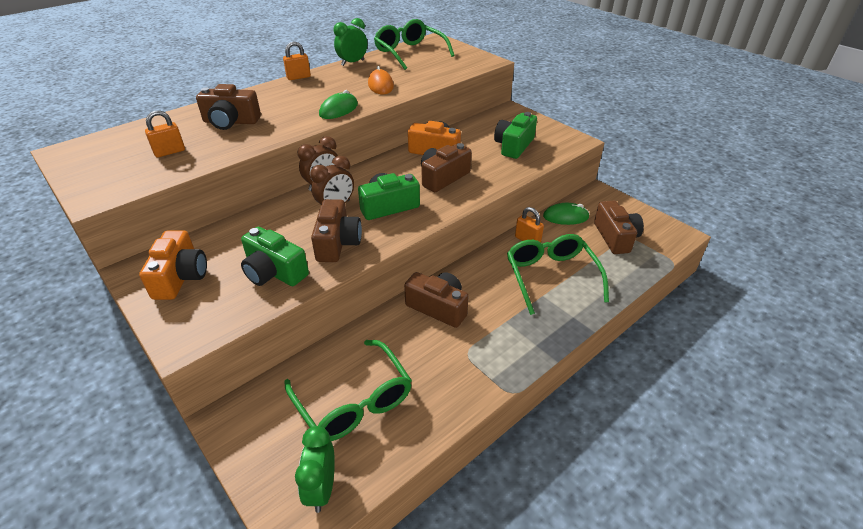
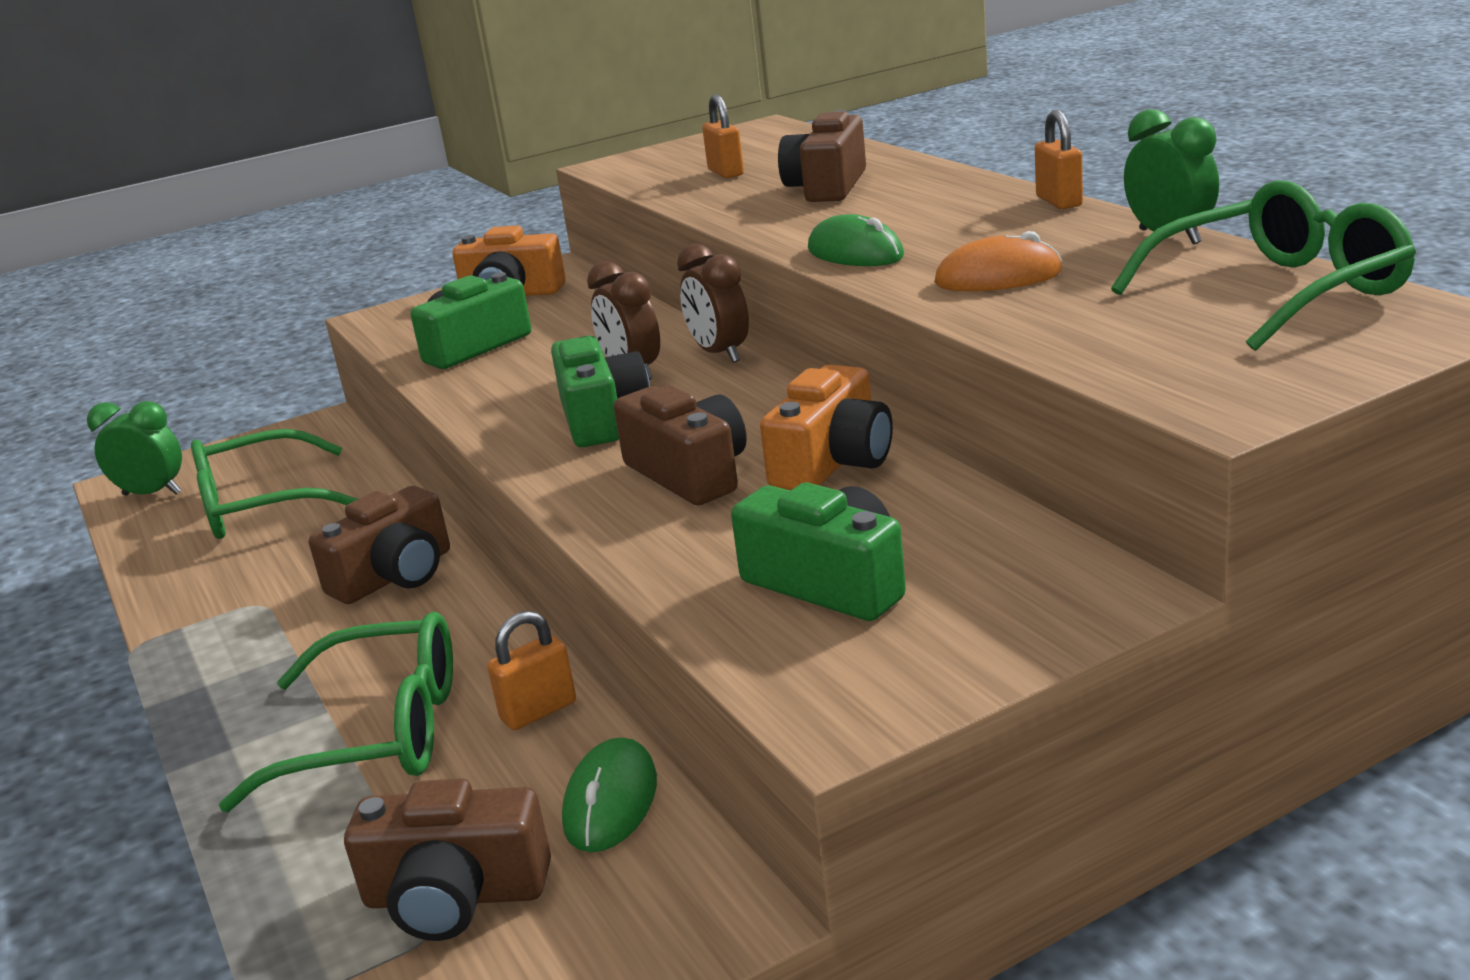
camera: 105 degrees right, 15 degrees down
(337, 243) = (513, 384): brown camera -> none

